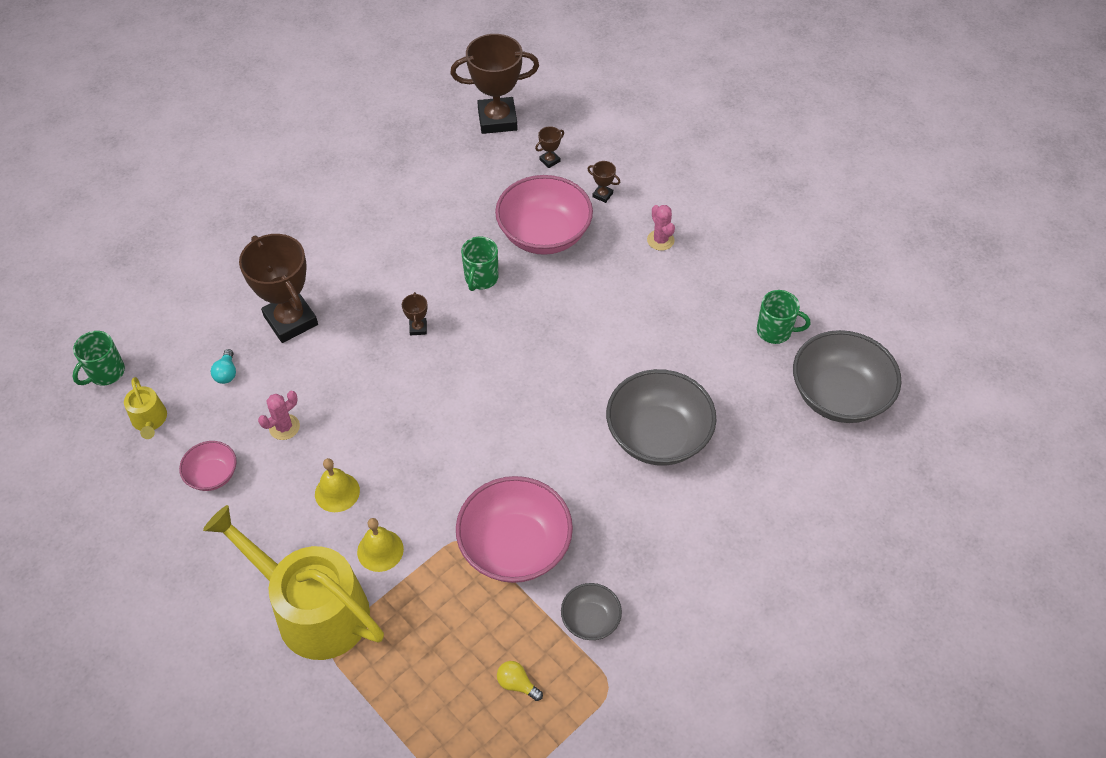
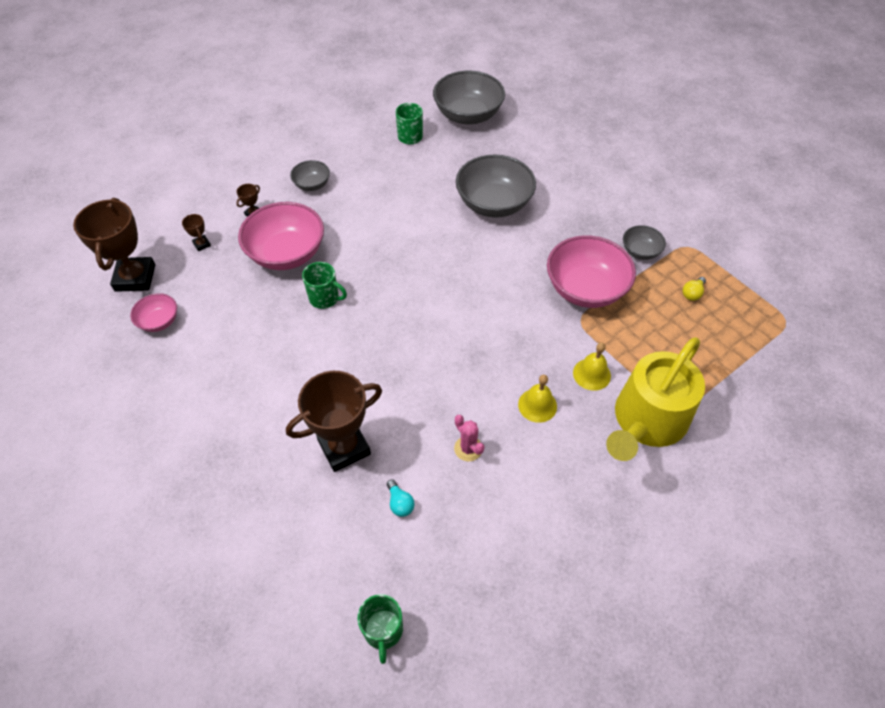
camera: 85 degrees left, 0 degrees up
(106, 372) = (383, 630): green mug -> green mug turned 45 degrees clockwise
(150, 420) = (450, 575): yellow watering can -> none
(213, 475) = (517, 508): pink bowl -> pink bowl (159, 321)
(226, 373) = (400, 503): turquoise light bulb -> turquoise light bulb turned 60 degrees clockwise
(418, 328) = (371, 344): brown trophy -> none
(660, 240) = (312, 184): pink cactus -> grey bowl

